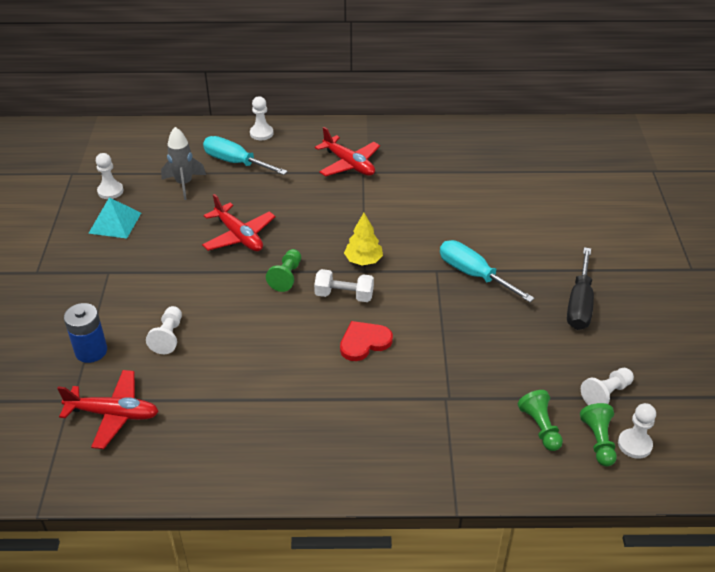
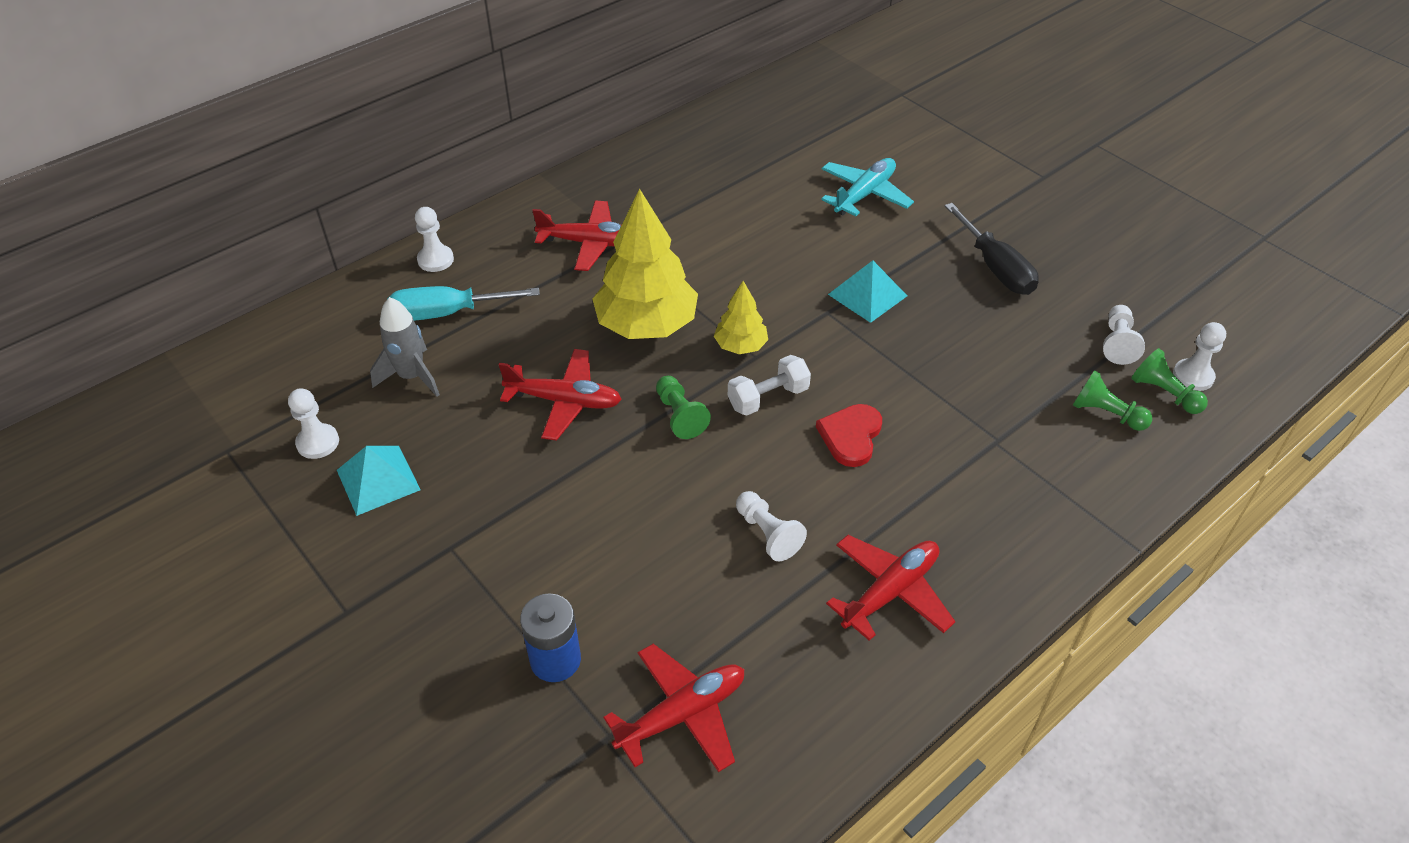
camera: 40 degrees left, 5 degrees up
(168, 337) = (630, 575): white pawn -> white pawn (767, 534)
(283, 432) = (890, 592): none -> red plane
(326, 222) = (646, 325): none -> yellow tree
(473, 274) = (867, 295): turquoise screwdriver -> turquoise pyramid
(547, 218) = (864, 194): none -> turquoise plane

